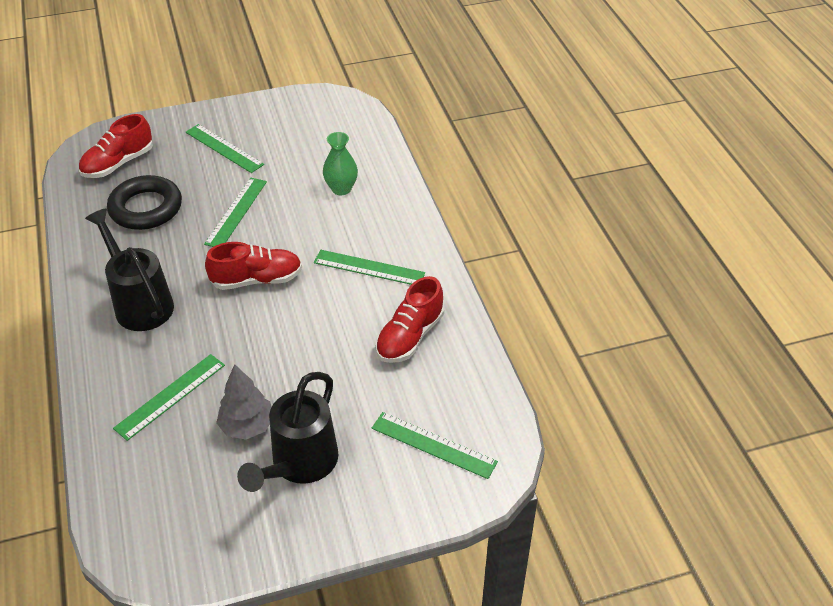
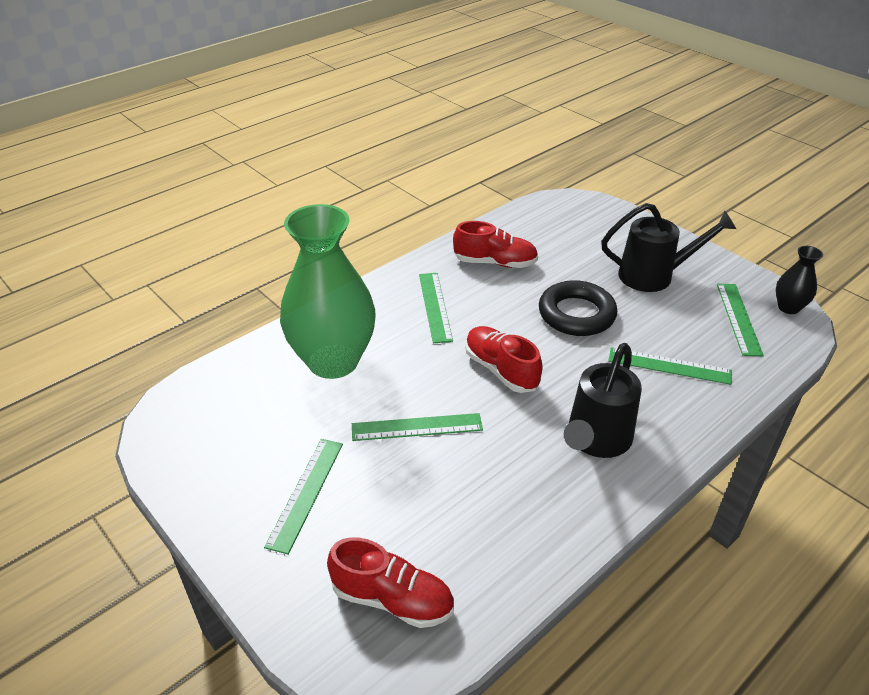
camera: 115 degrees left, 5 degrees down
(146, 208) = (459, 514): black ring -> black ring (576, 314)
(160, 563) = (788, 307): none -> black vase
(247, 426) = (651, 312): grey tree -> none
(341, 189) = (333, 361): green vase -> green vase, size x2.26
(433, 445) = (580, 227): green ruler -> green ruler (738, 318)

